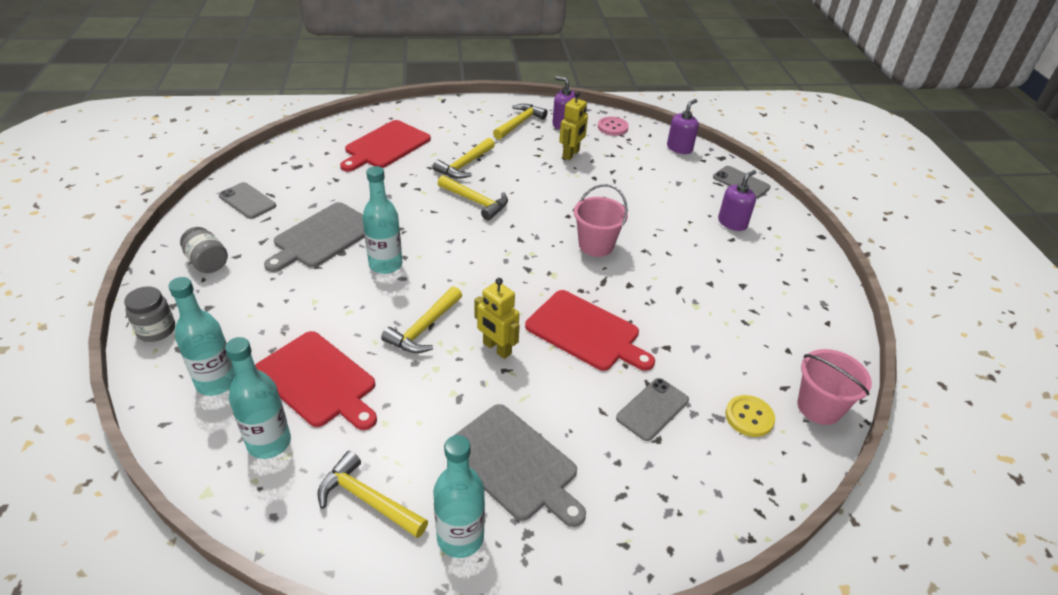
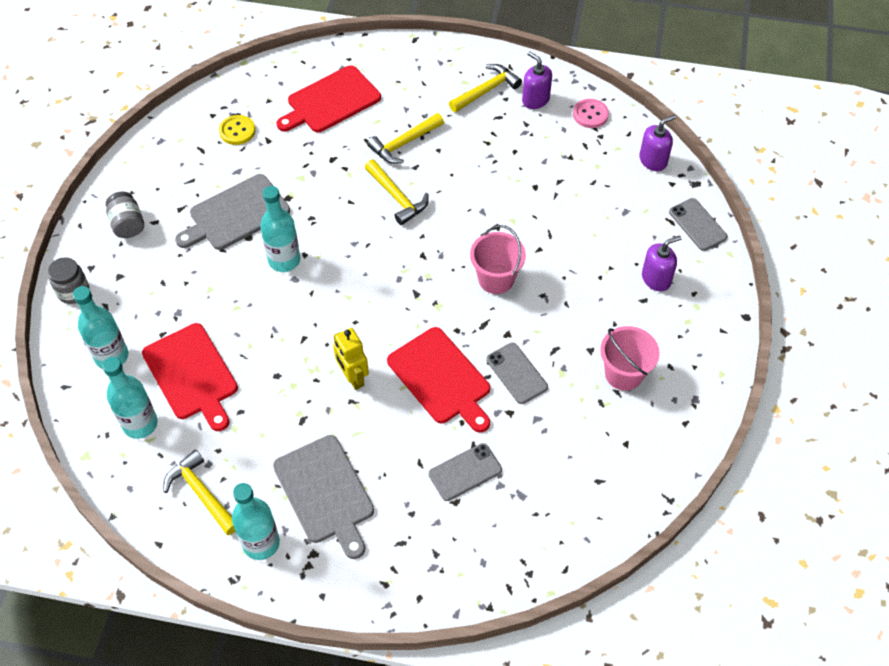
camera: 20 degrees right, 15 degrees up
(247, 201) = (178, 154): grey phone -> grey phone (516, 373)
(424, 328) = (296, 341): yellow hammer -> none
(571, 154) = (524, 148): yellow robot -> none
(749, 417) = (548, 502): yellow button -> yellow button (237, 131)
(819, 407) = (620, 508): pink bucket -> pink bucket (623, 374)

